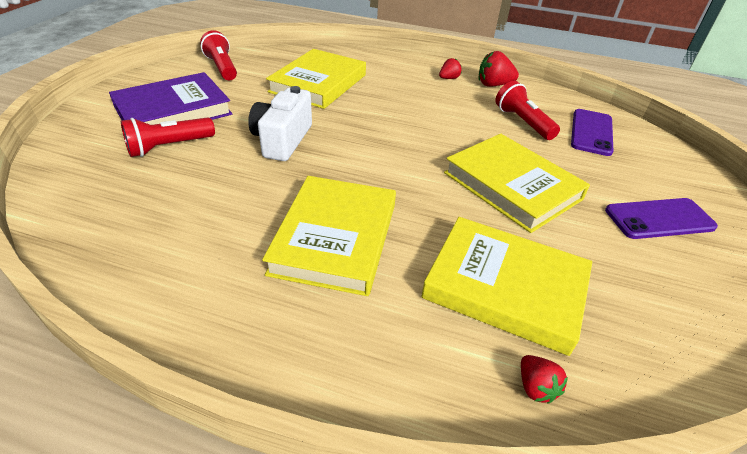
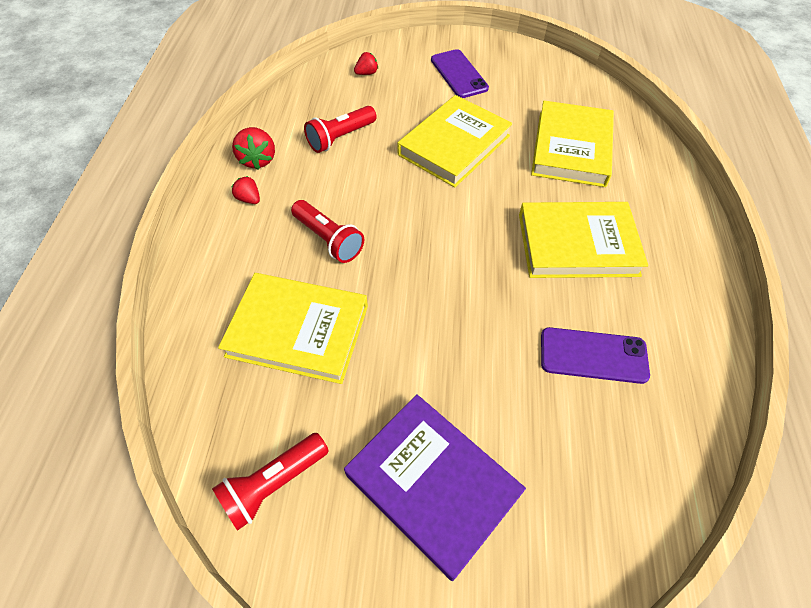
camera: 100 degrees left, 15 degrees up
(169, 147) = (516, 440): red flashlight -> red flashlight (328, 239)
(282, 140) = (453, 326): white camera -> none
(535, 387) = (637, 136): red strawberry -> red strawberry (367, 73)
(591, 132) = (344, 95): purple phone -> purple phone (593, 355)

